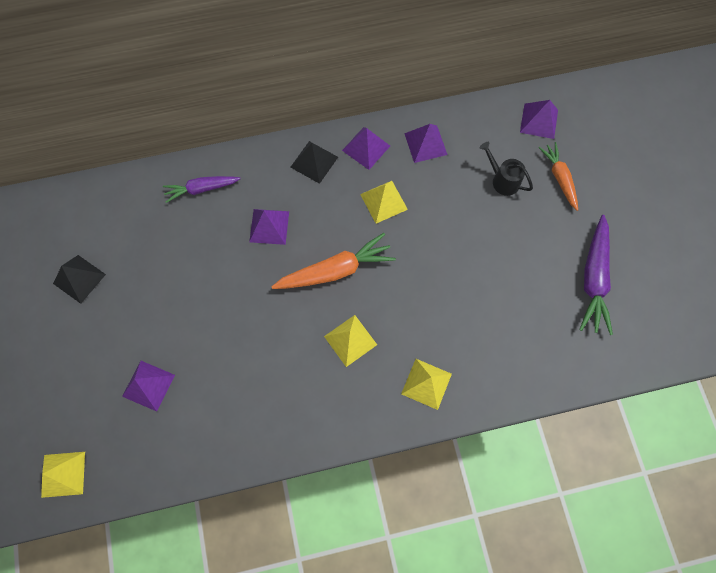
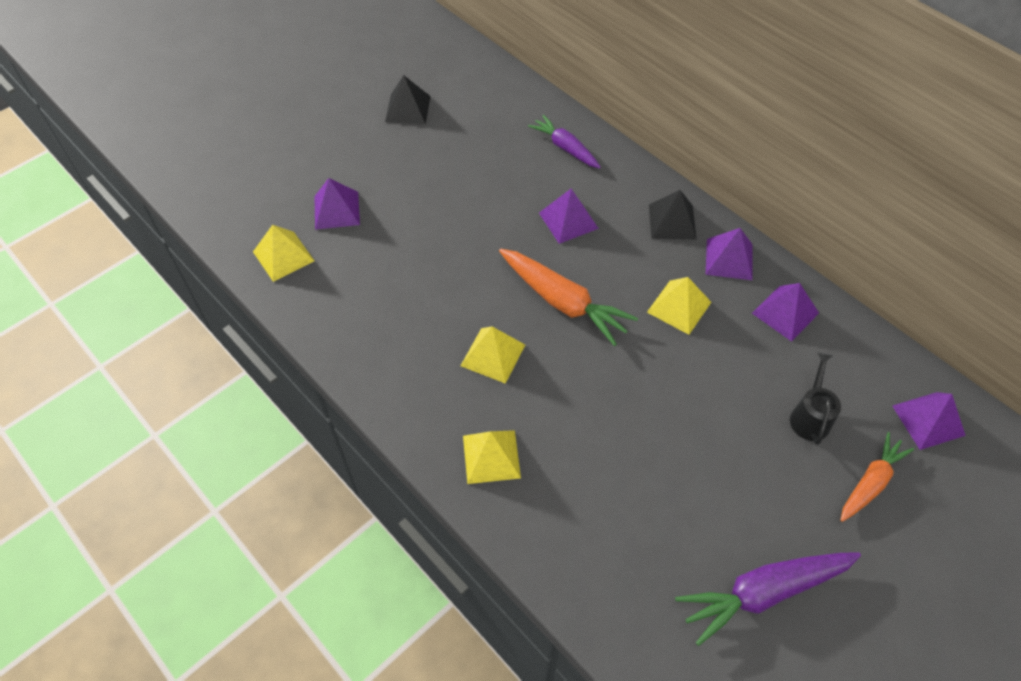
camera: 60 degrees right, 15 degrees down
(63, 474) = (217, 193): yellow pyramid -> yellow pyramid (283, 256)

